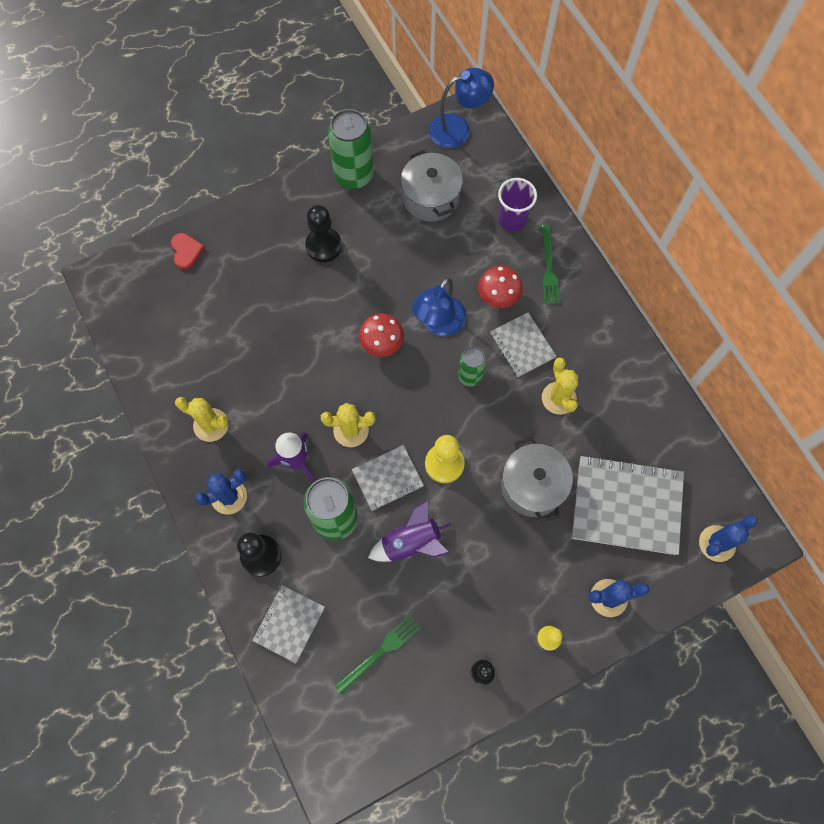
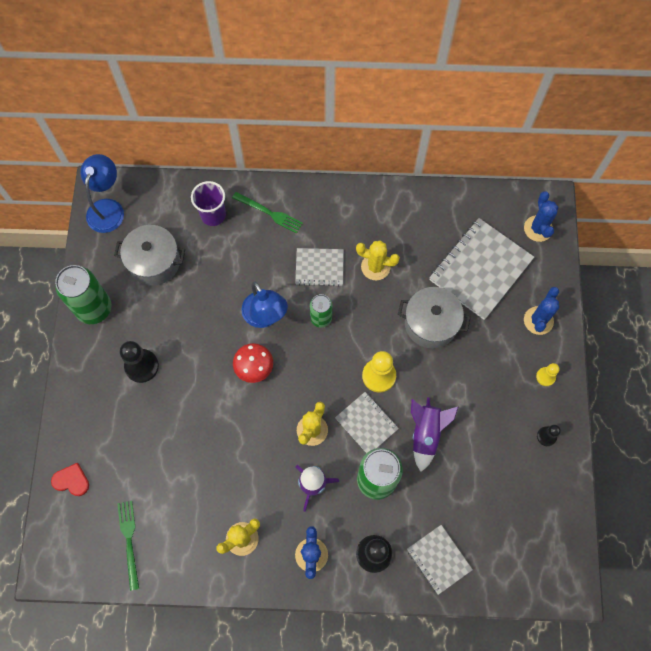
camera: 60 degrees left, 0 degrees up
(380, 652) = (495, 501): green fork -> green fork (129, 541)
(387, 478) = (366, 423): grey notebook -> grey notebook turned 45 degrees counterclockwise
(498, 296) = (269, 261): red mushroom -> none

